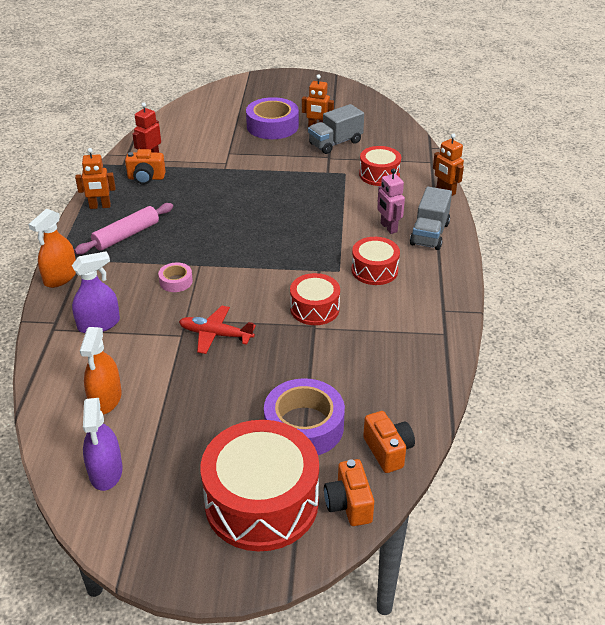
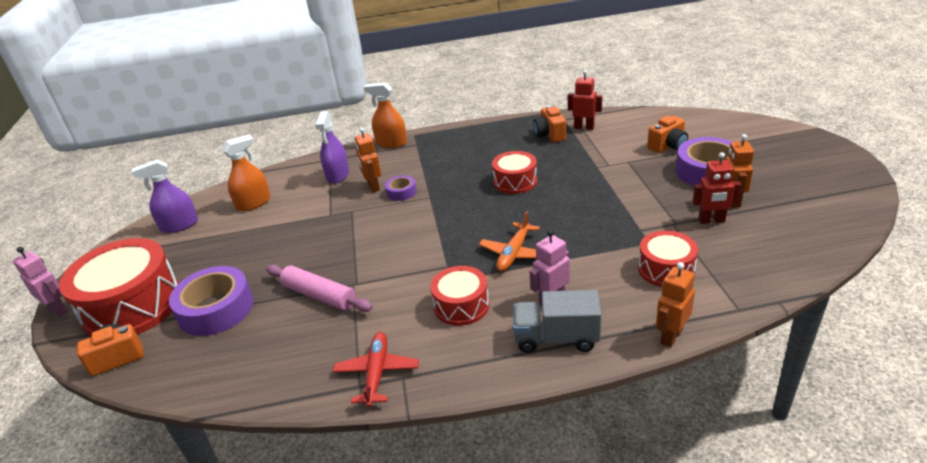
camera: 80 degrees right, 5 degrees down
(99, 324) = (337, 175): purple spray bottle -> purple spray bottle turned 45 degrees clockwise
(100, 206) = (493, 129): orange robot -> orange robot (373, 187)
(105, 399) = (253, 203): orange spray bottle -> orange spray bottle turned 150 degrees clockwise
(126, 235) = (457, 152): pink rolling pin -> pink rolling pin (319, 295)
(176, 281) = (401, 192): pink tape -> purple tape
(216, 335) = (333, 231): red plane -> red plane (377, 373)
(229, 583) = (58, 309): none -> pink robot
(314, 308) = (382, 278): red drum -> red drum (515, 182)
(321, 233) = (514, 253): none -> orange plane
(335, 143) = (711, 221): grey truck -> red robot
(388, 451) = (177, 371): orange camera -> orange camera (668, 146)

